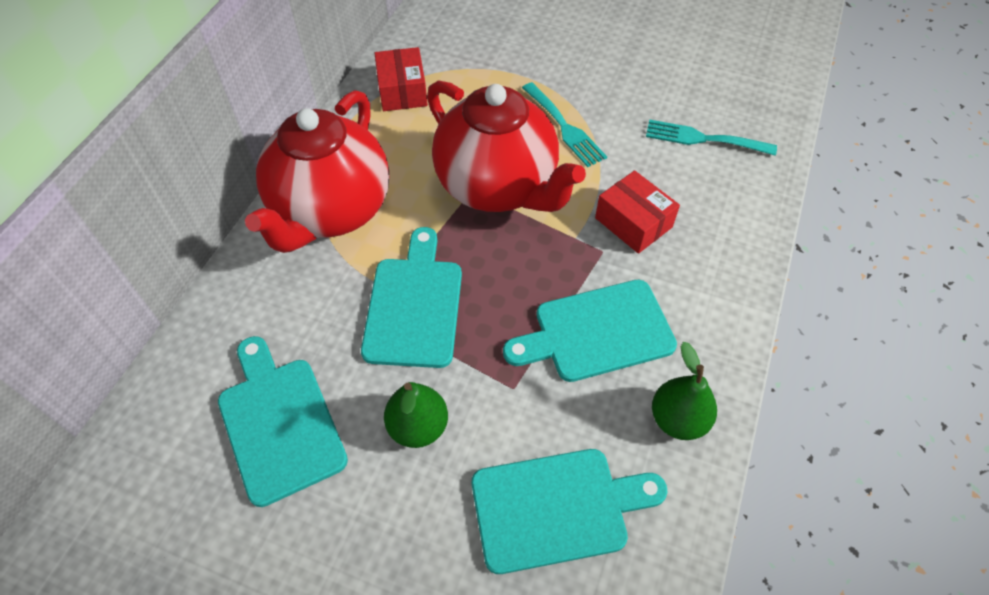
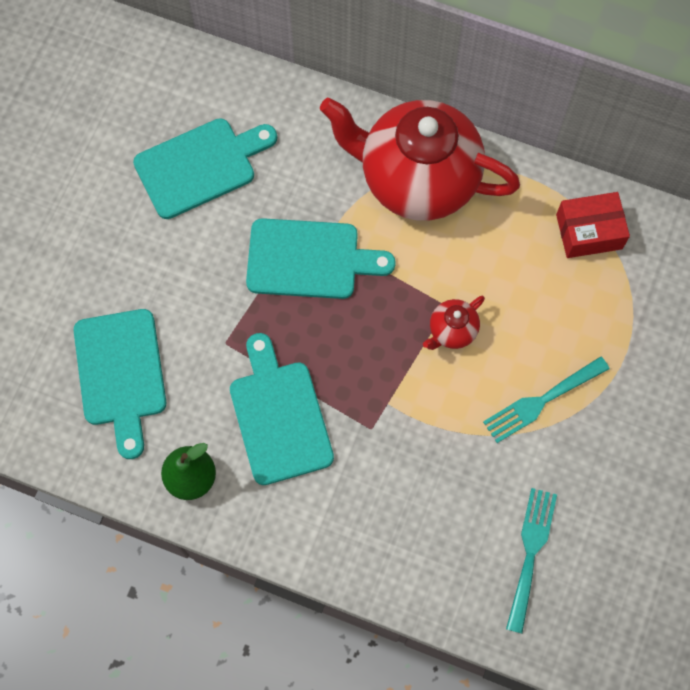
camera: 90 degrees right, 15 degrees up
(418, 427) = (193, 269): green pear -> none
(498, 187) = (452, 331): red teapot -> red teapot, size x0.40
(633, 222) = (408, 462): red box -> none

